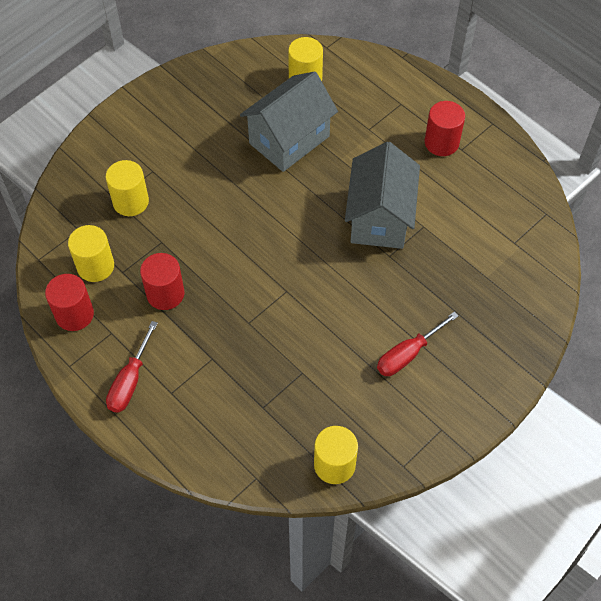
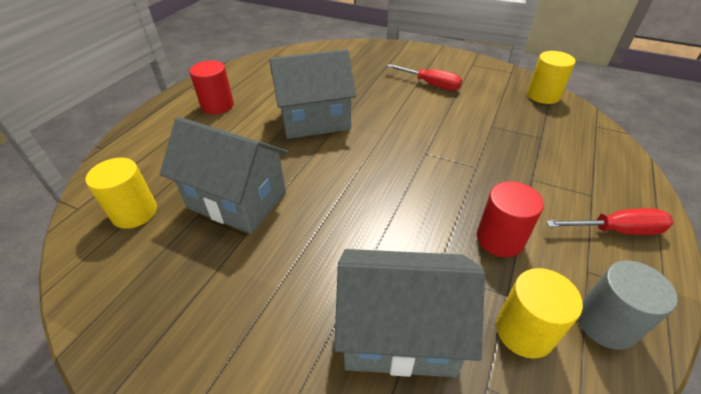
camera: 110 degrees left, 15 degrees down
(74, 314) = (606, 323): red cylinder -> grey cylinder
(130, 202) = (399, 333): yellow cylinder -> grey house

